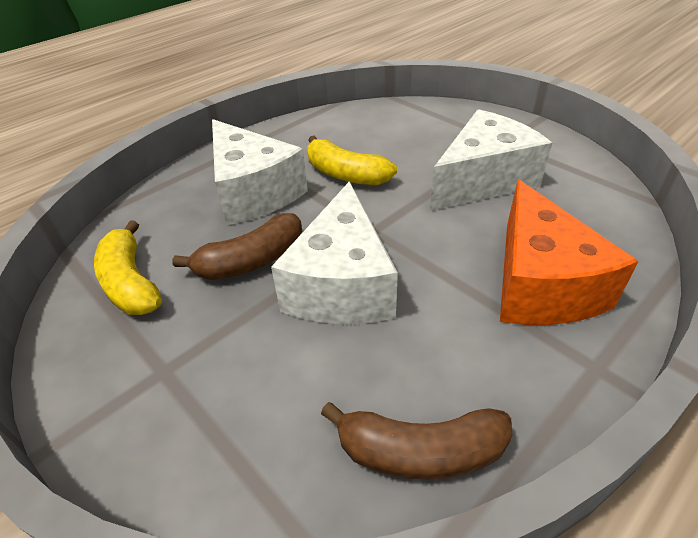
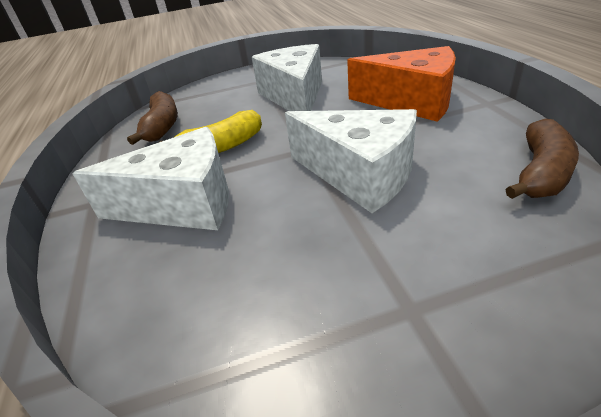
camera: 60 degrees left, 5 degrees down
(131, 283) = (247, 327): yellow banana -> none
(251, 261) = (289, 220): brown banana -> brown banana (162, 126)

